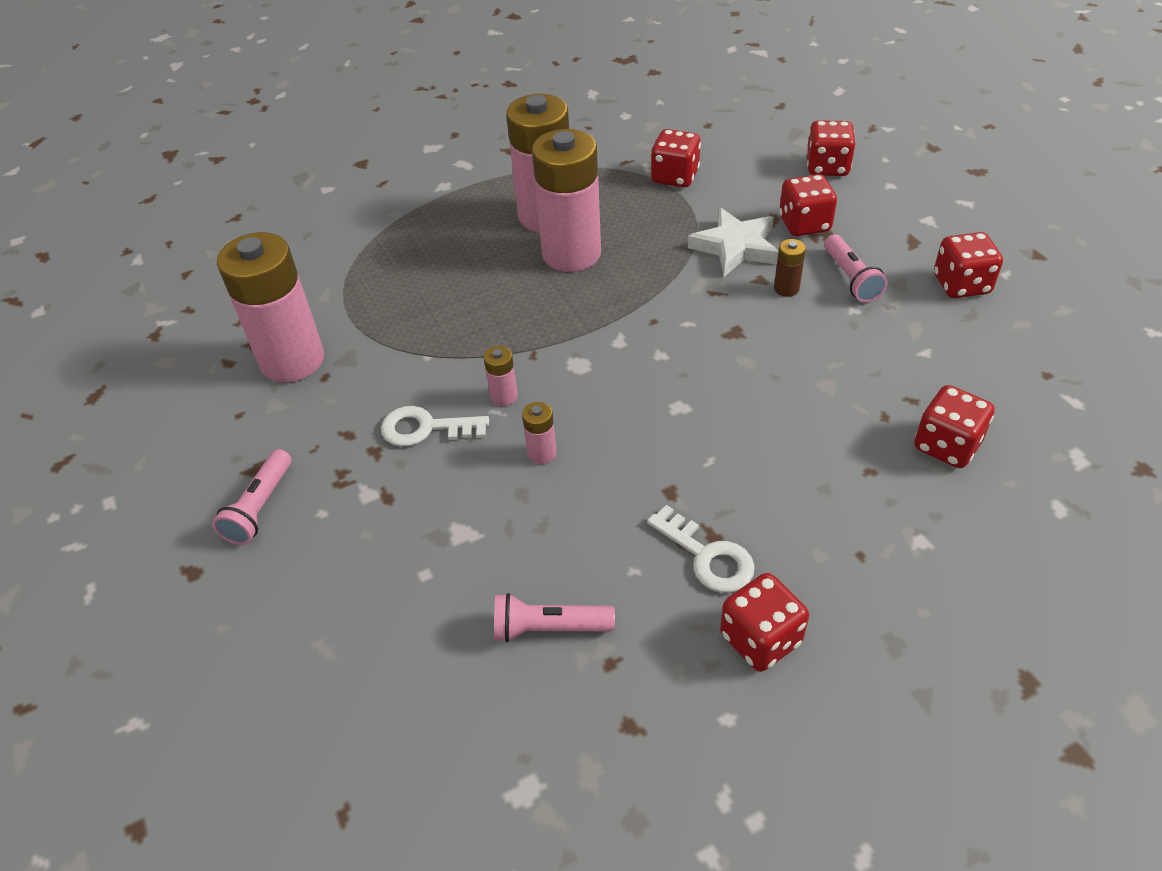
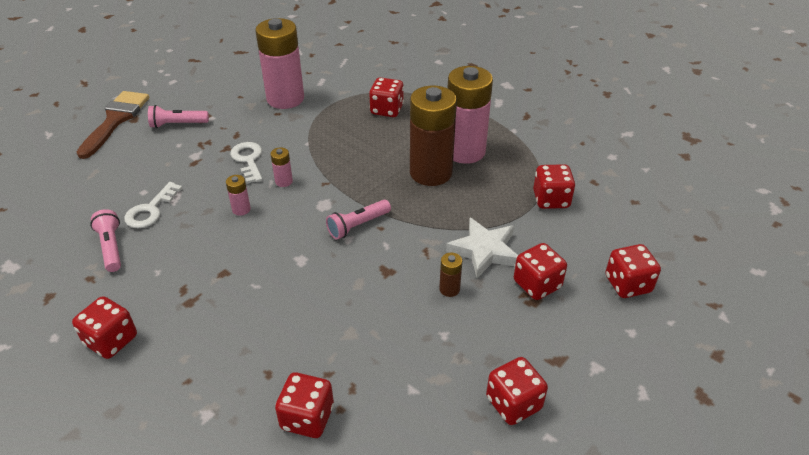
camera: 65 degrees right, 5 degrees down
(174, 601) = (115, 120): none -> brown brush
(406, 261) = (387, 110): none -> red dice
(571, 254) = (430, 173): pink battery -> brown battery
(707, 556) = (173, 302): white key -> white key (150, 210)
(850, 278) = (482, 326): pink flashlight -> pink flashlight (358, 225)

